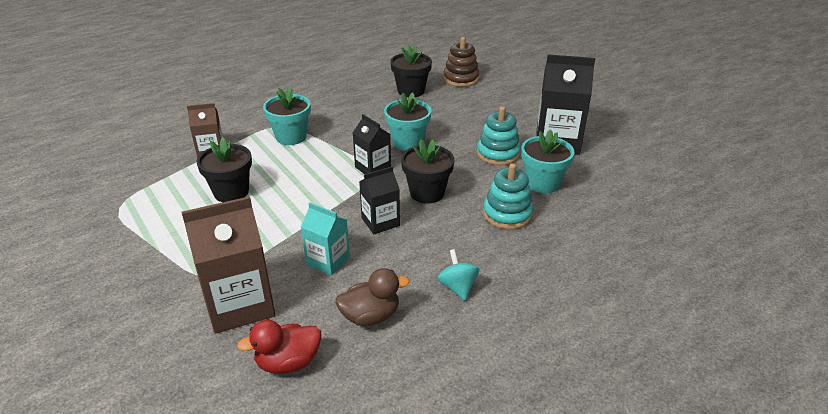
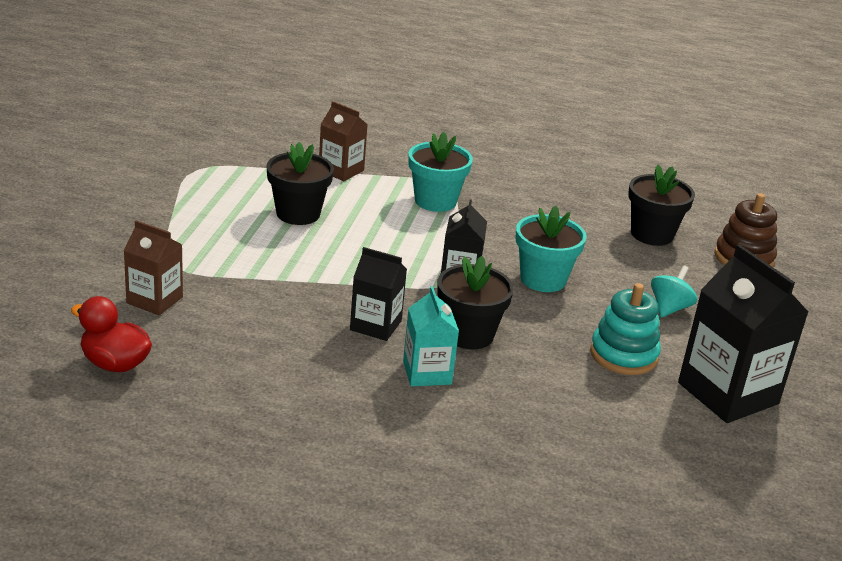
camera: 45 degrees right, 5 degrees down
(240, 305) = (154, 300): brown carton -> brown carton, size x0.58
(328, 261) = (273, 321): turquoise carton -> turquoise carton (427, 373)
(370, 316) = (227, 385): brown duck -> none
(457, 287) = (338, 424): turquoise spinning top -> turquoise spinning top (669, 308)
(507, 214) = (512, 410): turquoise stacking toy -> none
(542, 183) = (614, 415): turquoise flower pot -> none

